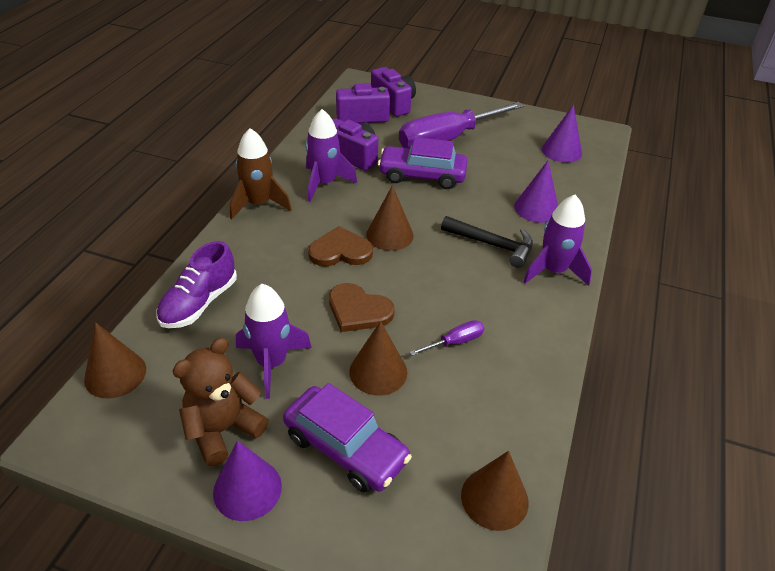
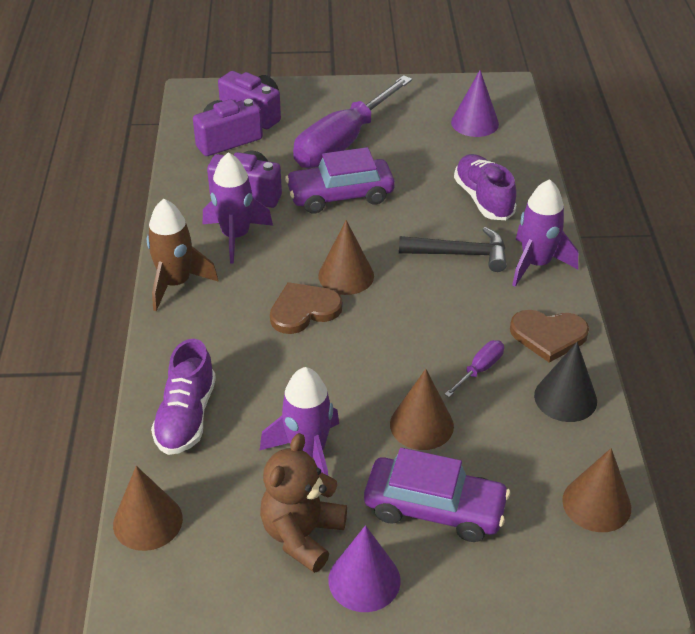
camera: 20 degrees left, 0 degrees up
(358, 310) = (363, 369): brown heart -> brown heart (548, 335)
(518, 391) = (565, 398): none -> black cone
(536, 208) = (483, 199): purple cone -> purple shoe

